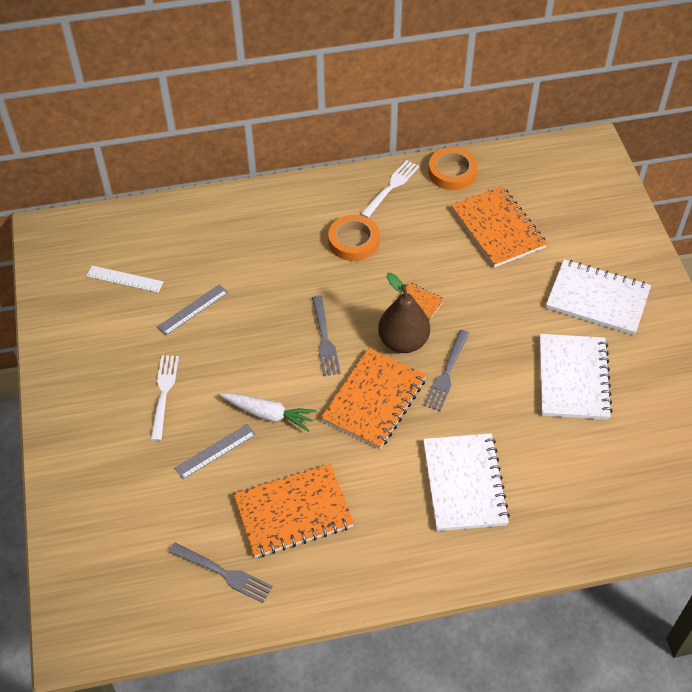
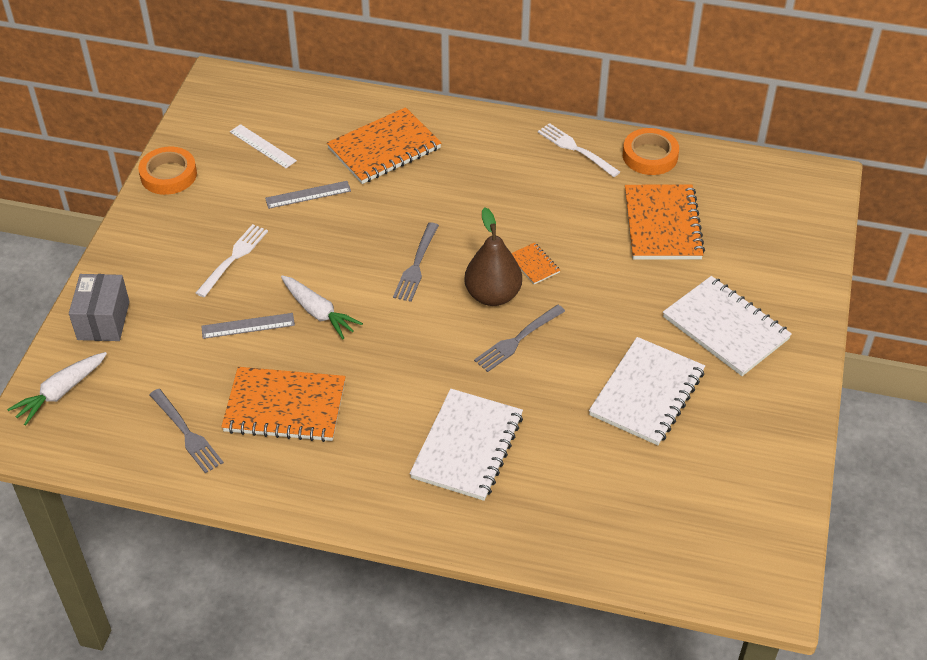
camera: 25 degrees right, 5 degrees down
(82, 499) = (103, 320): none -> grey box
(85, 583) = (61, 392): none -> white carrot
(353, 241) = (504, 186): orange tape -> orange tape (168, 175)
(374, 400) = (428, 337): orange notebook -> orange notebook (384, 148)
(391, 187) = (576, 149): white fork -> white fork turned 105 degrees counterclockwise

